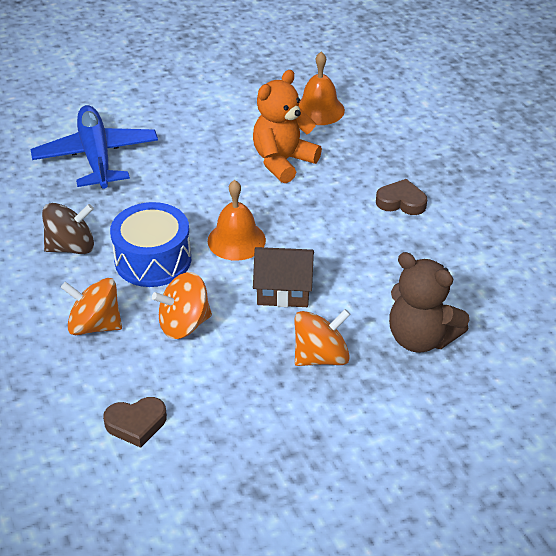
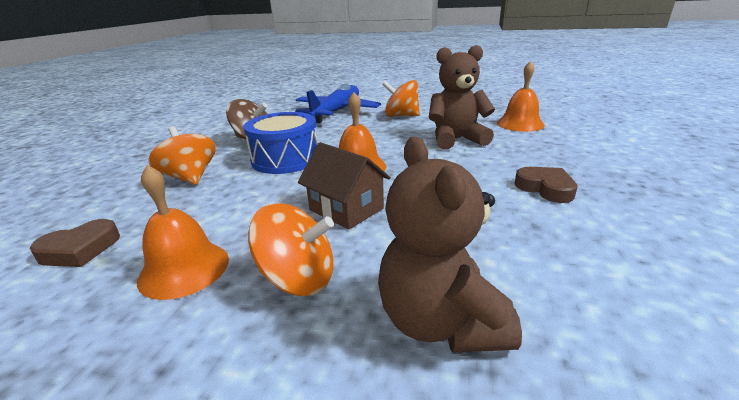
camera: 40 degrees right, 15 degrees down
(136, 424) = (80, 249): brown heart -> brown heart turned 60 degrees counterclockwise
(184, 324) = (238, 199): orange spinning top -> orange spinning top (401, 116)
(240, 391) = (184, 269): none -> orange bell
(283, 161) = (456, 139): orange teddy bear -> brown teddy bear

